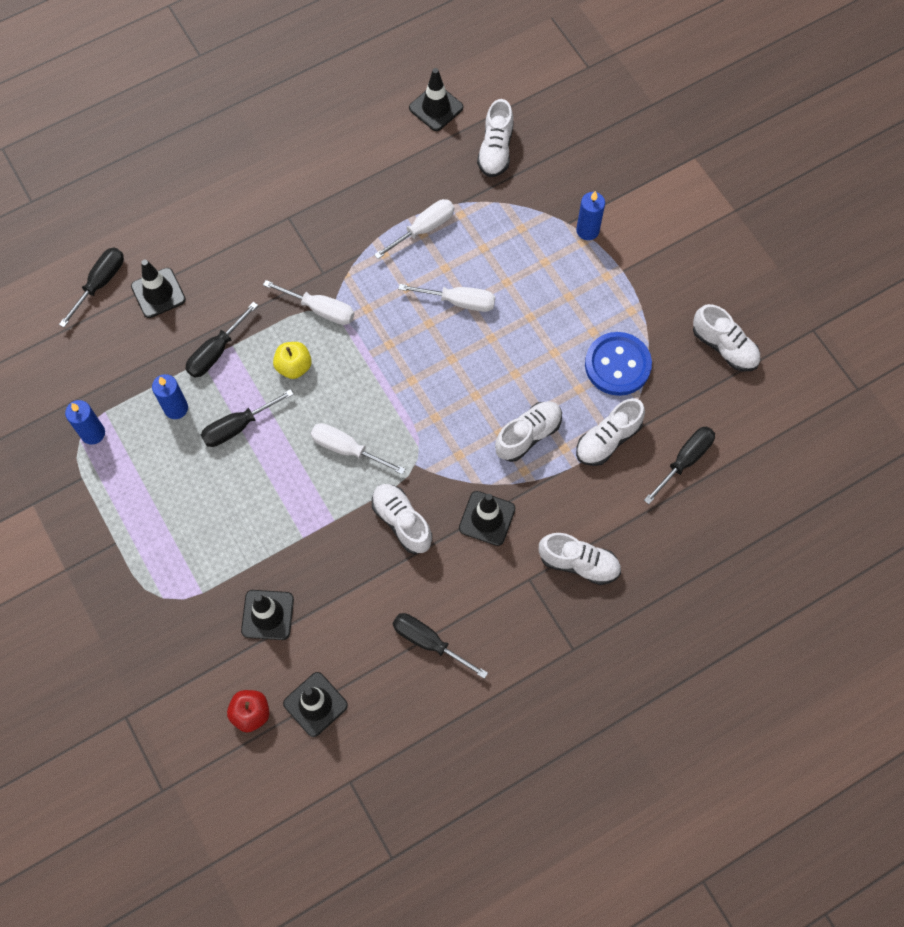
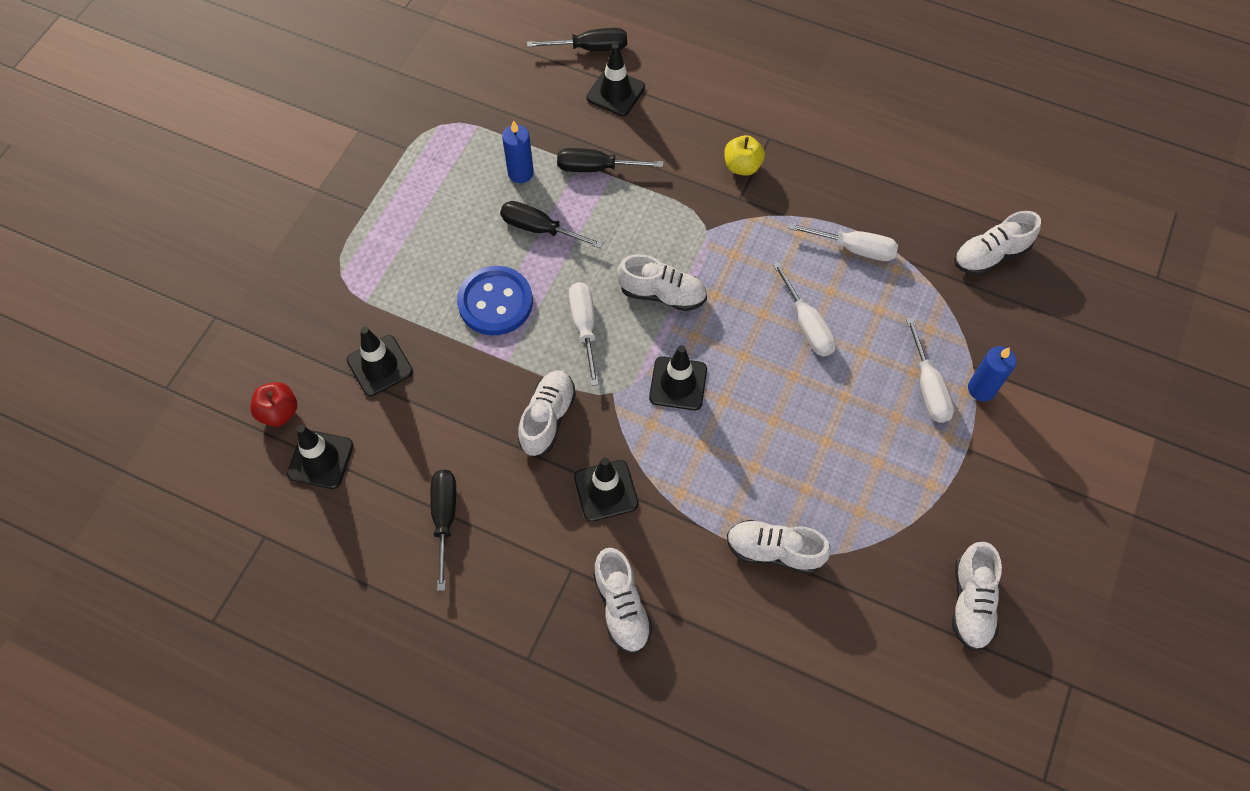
camera: 55 degrees right, 5 degrees down
(93, 433) = (452, 130): blue candle -> none
(294, 366) = (630, 234): yellow apple -> yellow apple (742, 166)
(320, 309) = (702, 218): white screwdriver -> white screwdriver (928, 386)
(436, 108) = (985, 180): black traffic cone -> black traffic cone (678, 383)
(528, 435) = (720, 473): white shoe -> white shoe (662, 294)
(617, 365) = (861, 509): blue button -> blue button (495, 302)
(684, 461) = (811, 642): black screwdriver -> none

